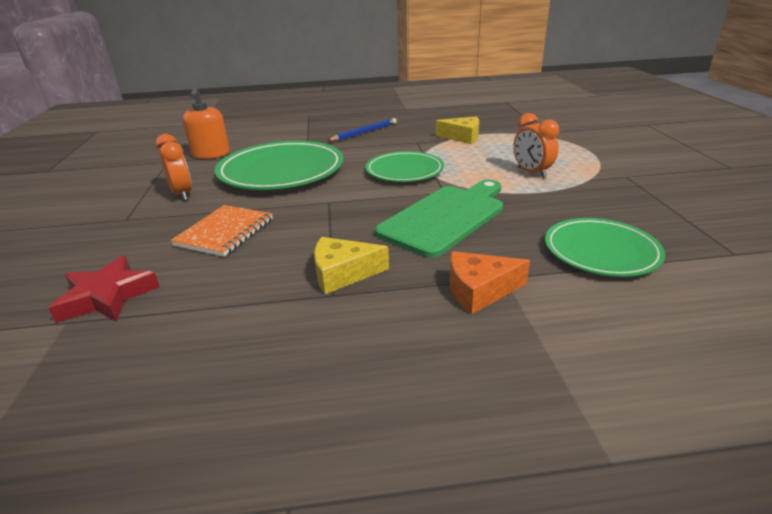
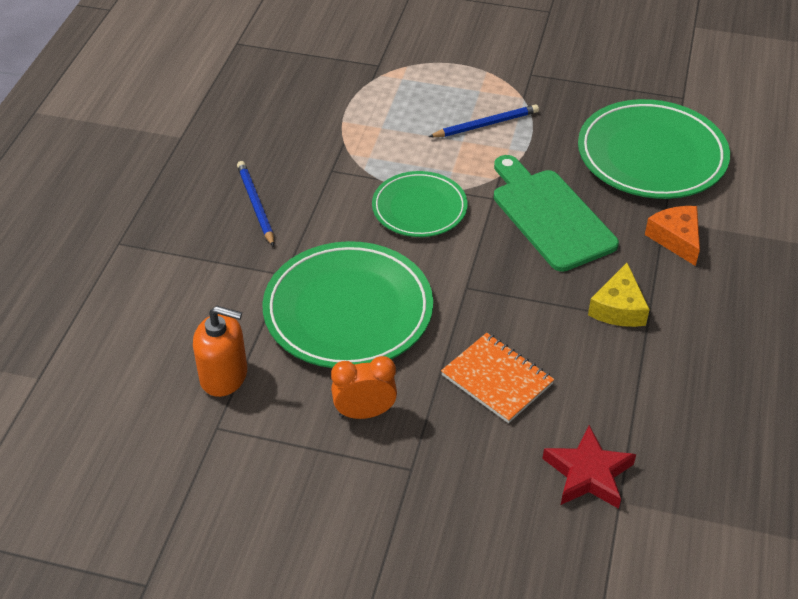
camera: 70 degrees left, 15 degrees up
(462, 137) = (345, 129): yellow cheese -> none
(479, 290) = (676, 239): orange cheese -> orange cheese turned 150 degrees clockwise
(531, 173) = (485, 124): orange clock -> blue pencil
(601, 251) = (651, 155): green plate -> green plate, size x1.64

